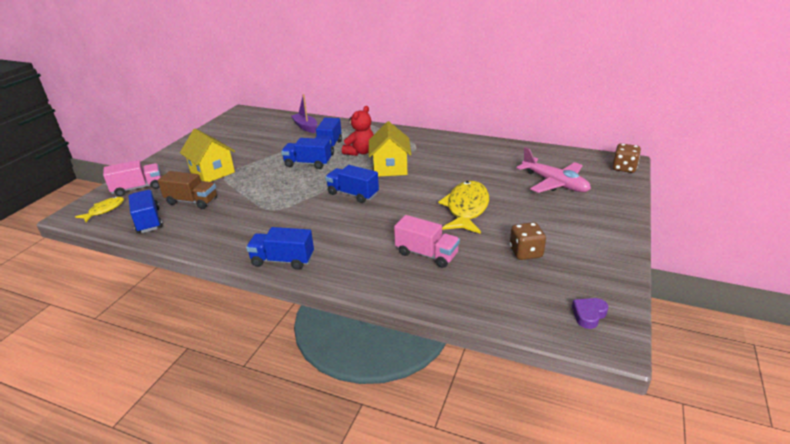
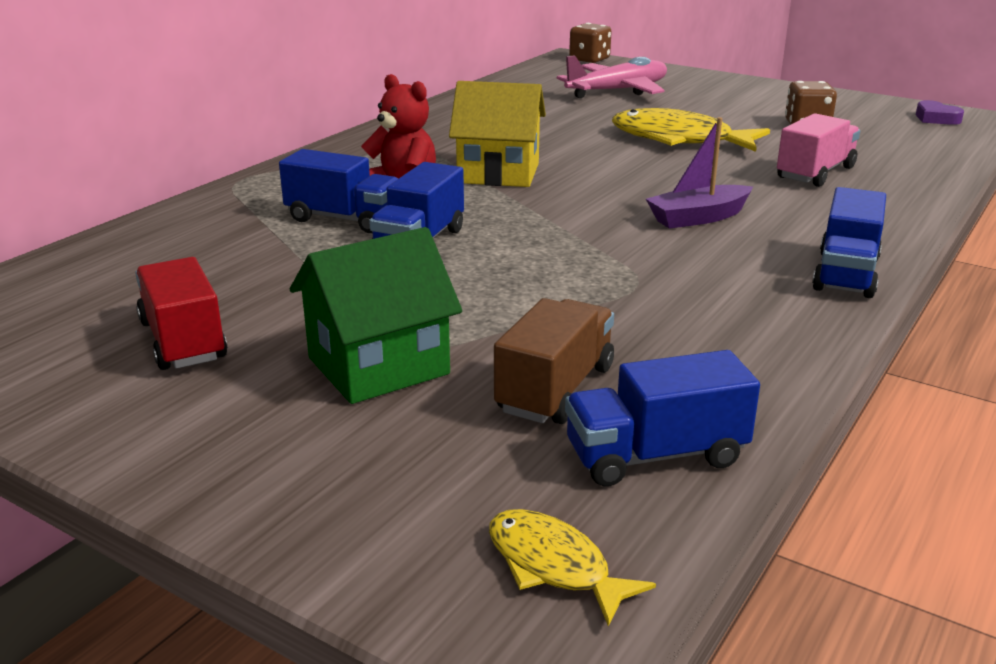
camera: 80 degrees left, 5 degrees down
(138, 188) = (408, 506): pink truck -> none
(212, 172) = (378, 366): yellow house -> green house
(232, 144) = (183, 341): none -> red truck
(305, 127) = (179, 239): purple boat -> purple boat (698, 218)
(353, 194) = (597, 208): blue truck -> none

